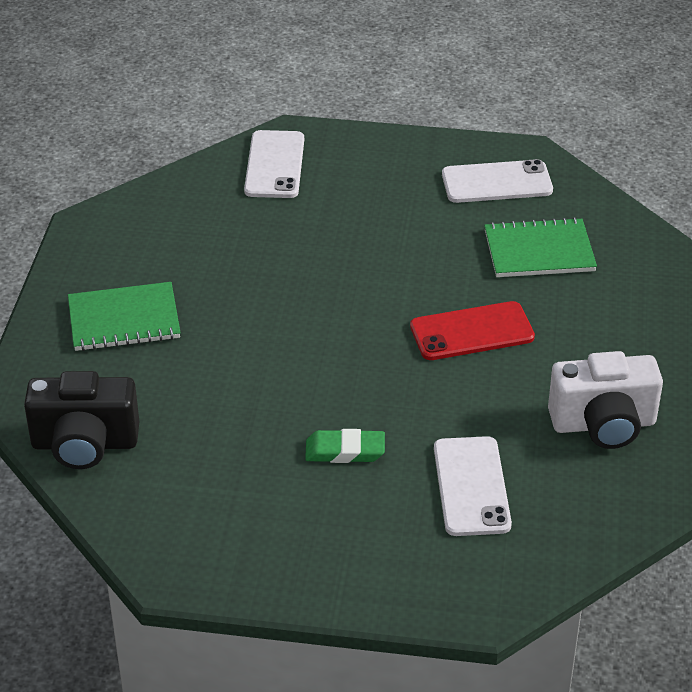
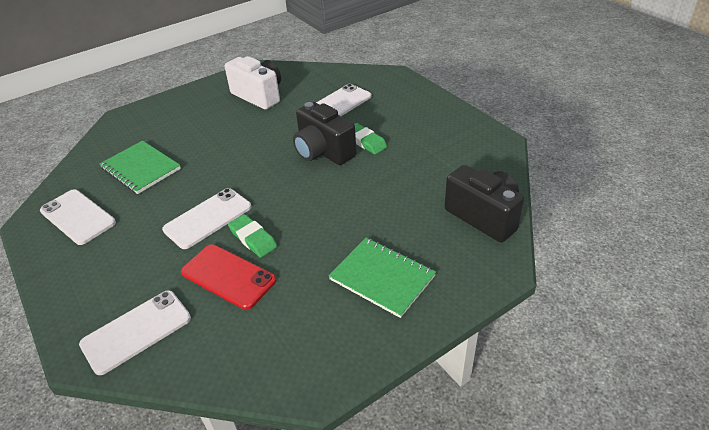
camera: 130 degrees left, 0 degrees up
(296, 272) = (253, 238): none -> green eraser
(372, 259) = (208, 218): none -> white phone
(375, 402) = (323, 152): none -> black camera
(472, 332) = (236, 154): red phone -> red phone (228, 276)

